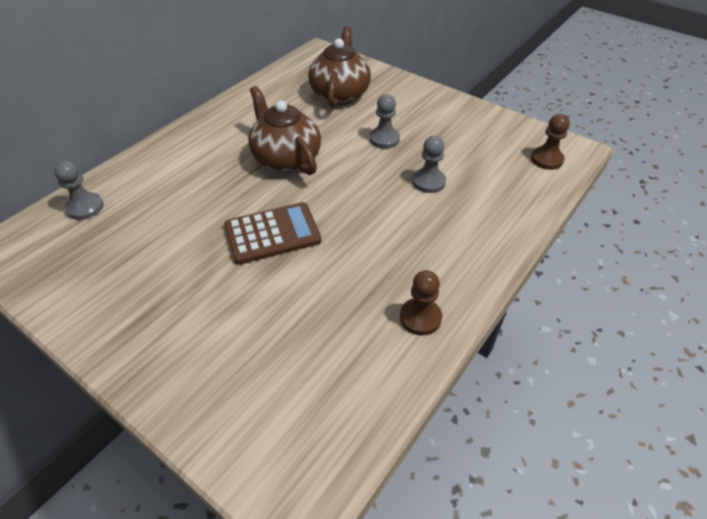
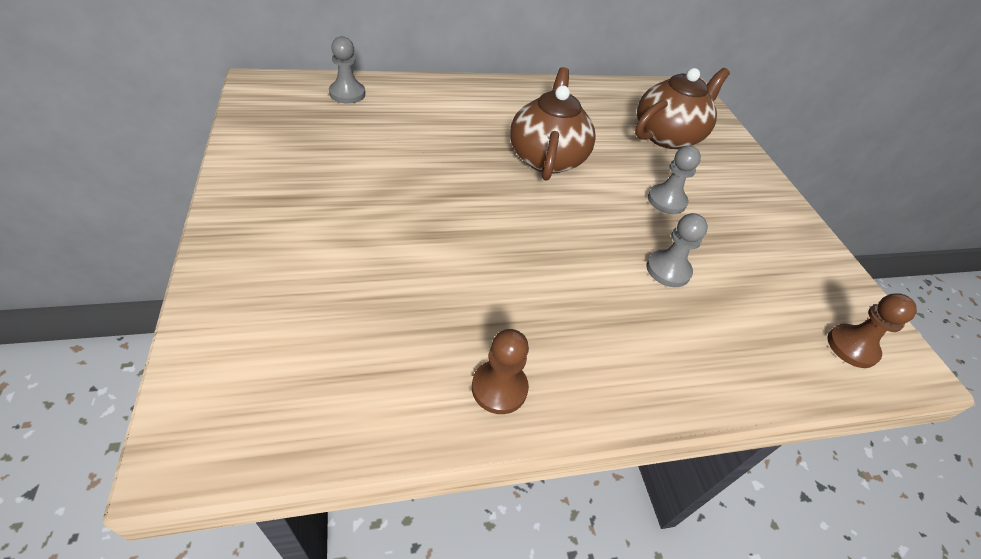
camera: 35 degrees right, 0 degrees up
(272, 234) = (457, 209): brown calculator -> none

